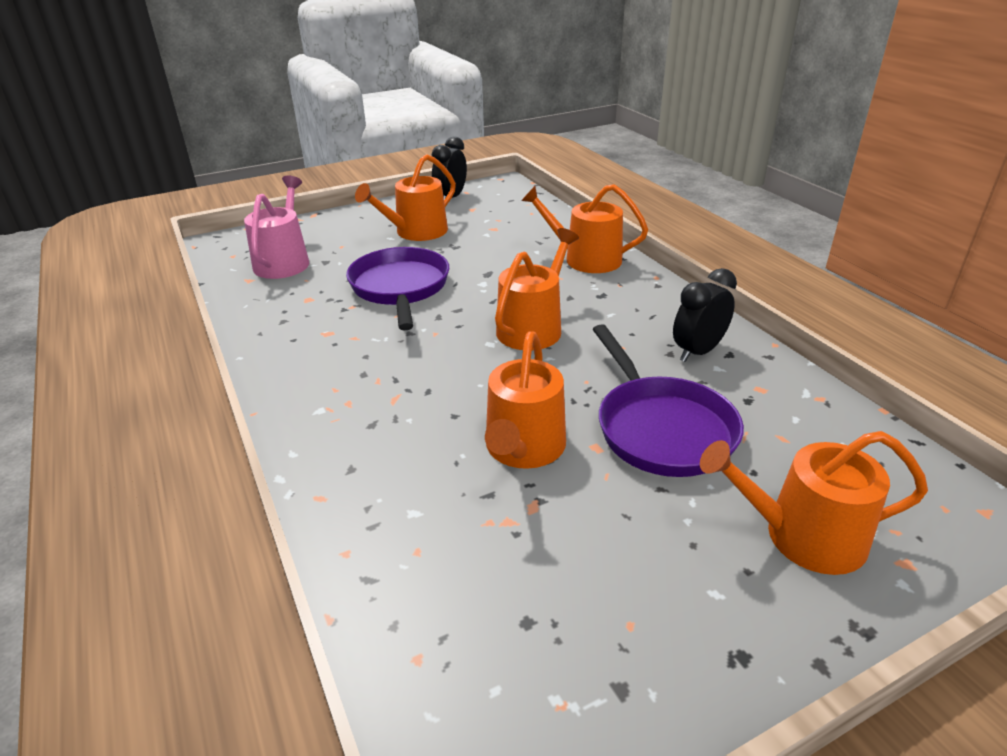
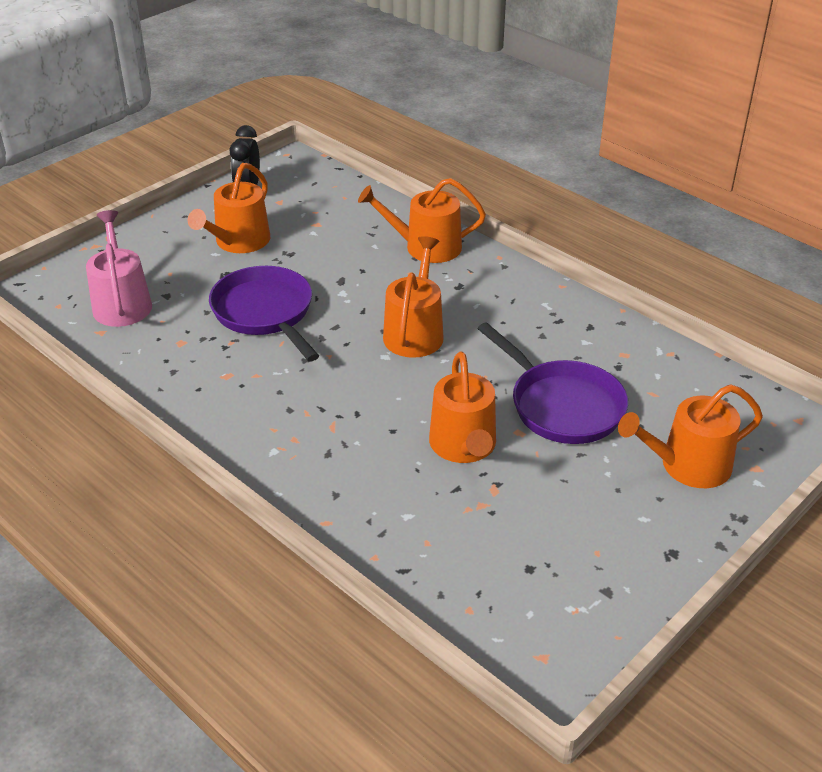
camera: 20 degrees left, 5 degrees up
(698, 352) = (564, 329): black clock -> none

